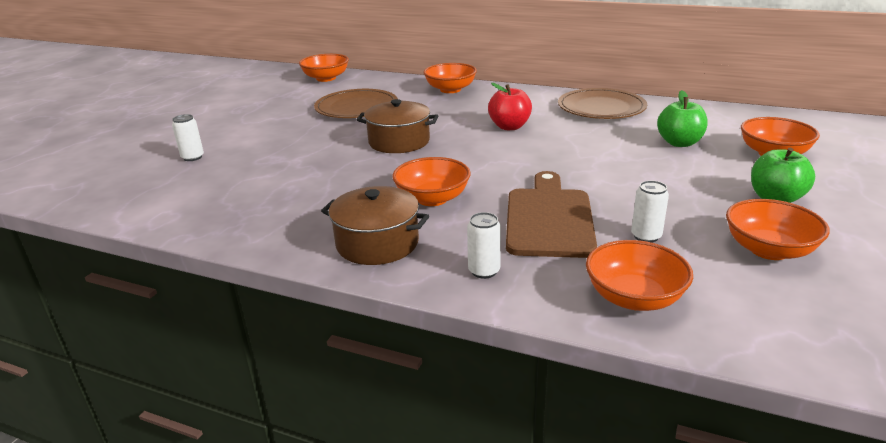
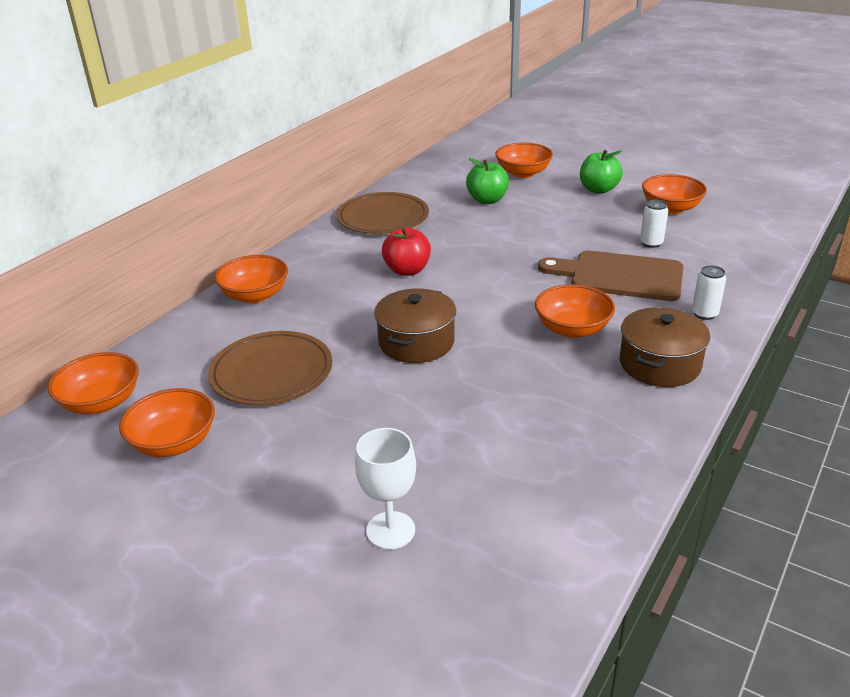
camera: 80 degrees left, 5 degrees up
(192, 157) = (390, 530): white can -> white goblet
(634, 298) = (734, 262): orange bowl -> orange bowl (174, 442)

